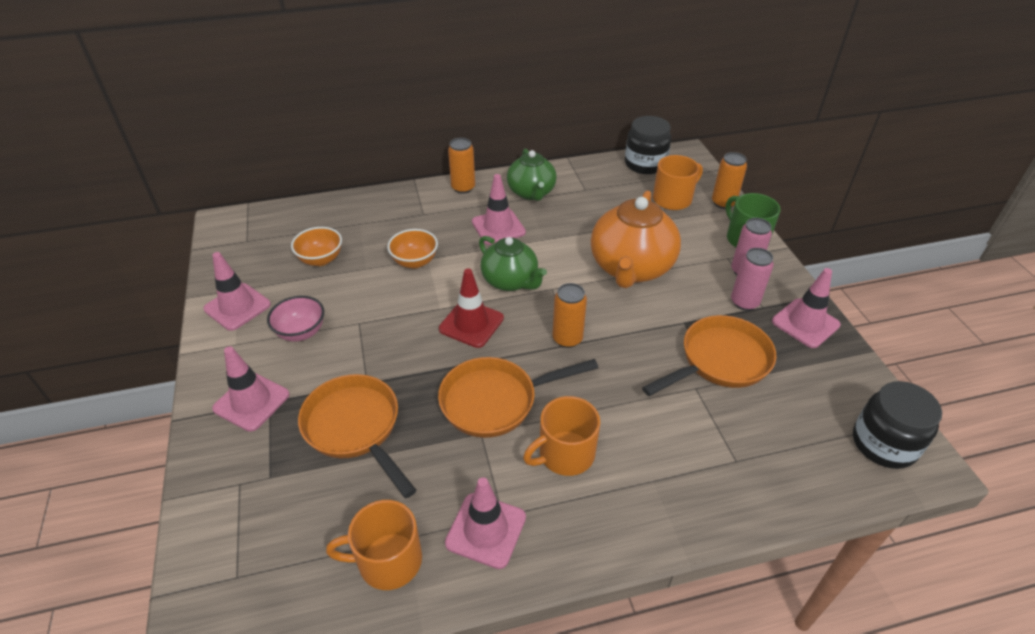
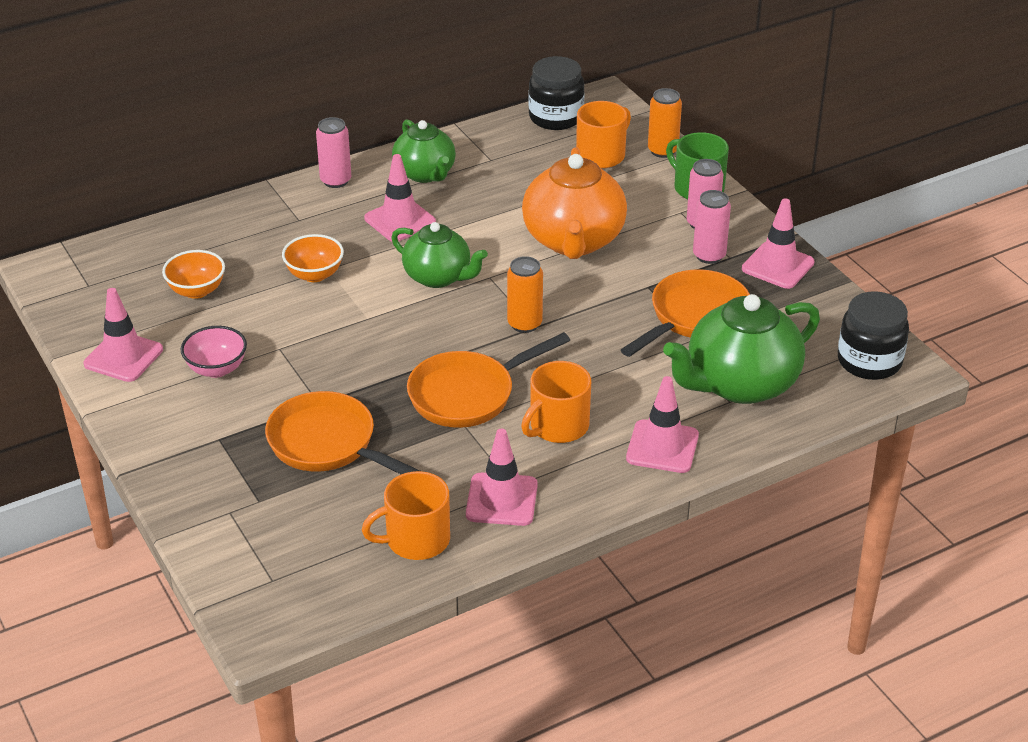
camera: 15 degrees left, 5 degrees down
(251, 402) = (199, 442): pink traffic cone -> pink traffic cone (662, 447)
(463, 188) = (335, 181): orange can -> pink can
(471, 324) = (411, 327): red traffic cone -> none
(750, 443) = (740, 384): none -> green teapot

